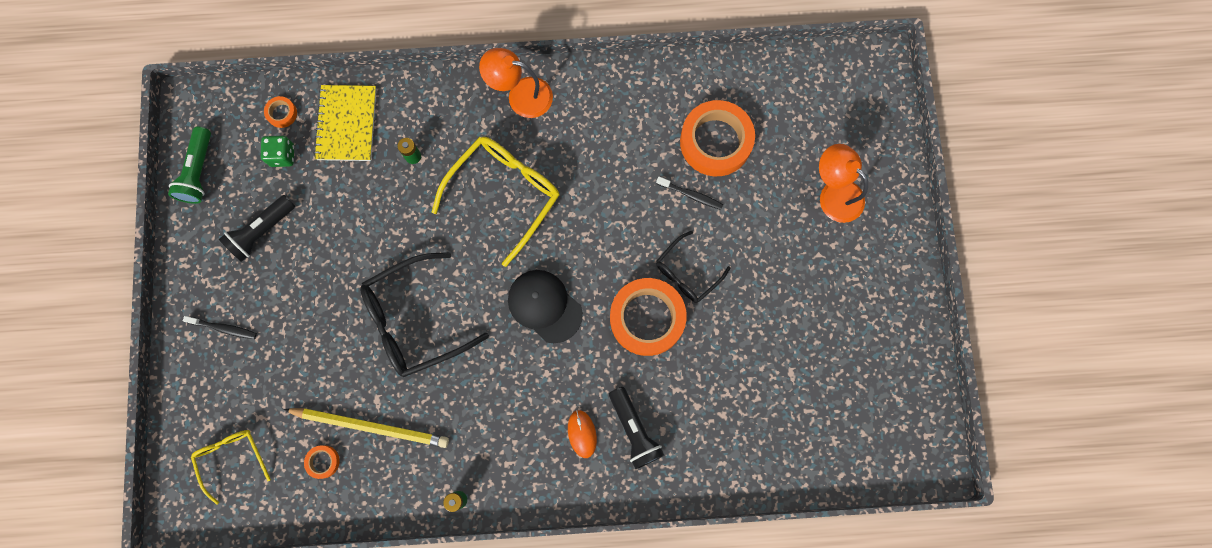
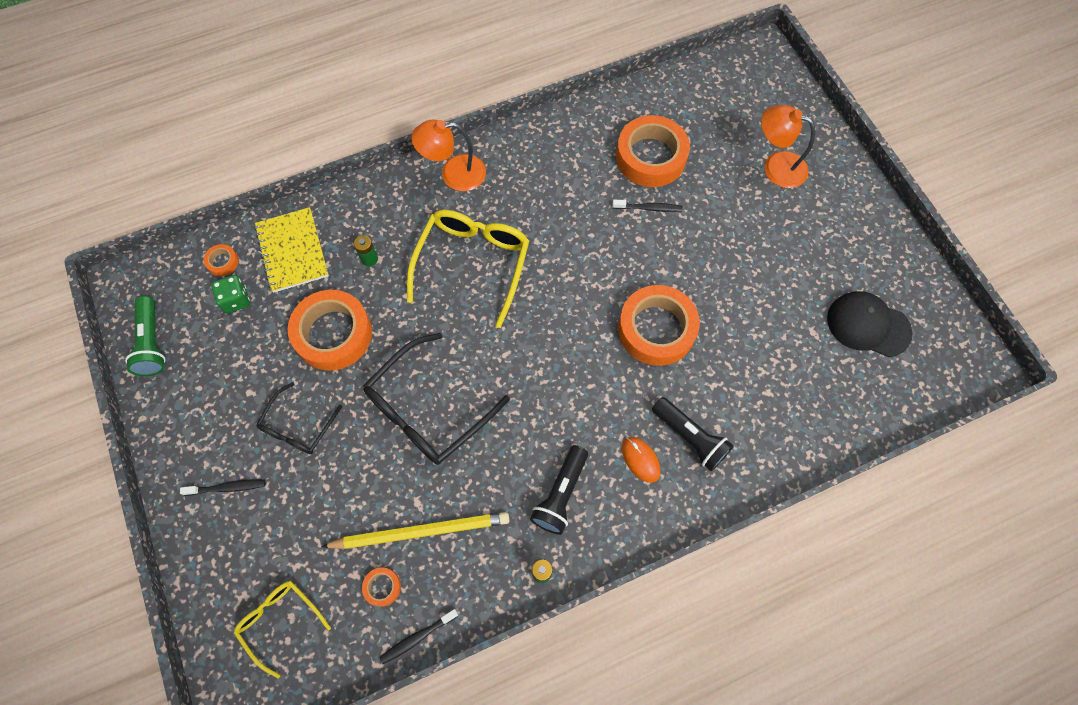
camera: 20 degrees left, 10 degrees down
(262, 231) = (238, 378): black flashlight -> black flashlight (561, 494)
(337, 514) = (417, 637): none -> black toothbrush
(357, 219) = (333, 334): none -> orange tape
(544, 306) = (553, 352): black cap -> black cap (868, 325)
(687, 273) = (675, 276): black glasses -> black glasses (298, 427)

